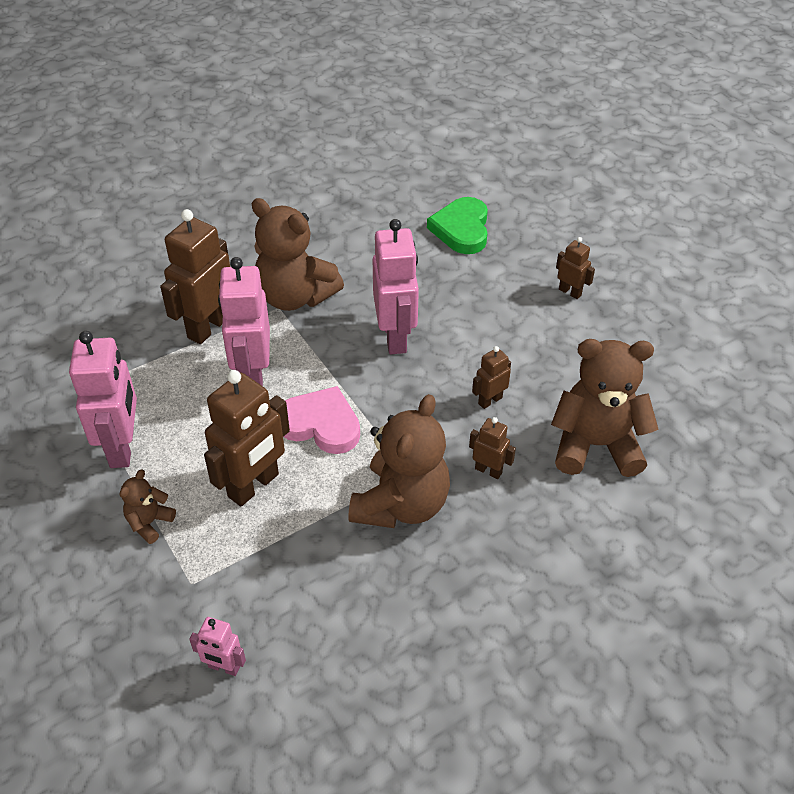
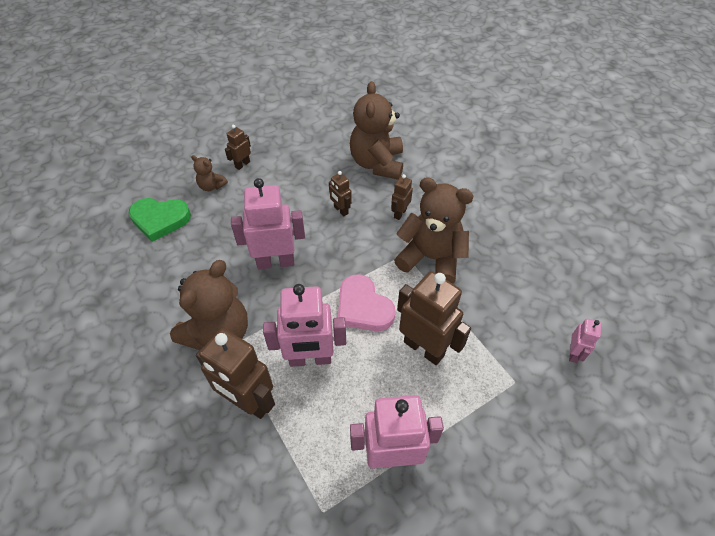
camera: 90 degrees left, 5 degrees up
(149, 523) = (467, 421): brown teddy bear -> brown teddy bear (211, 186)
(320, 424) = (363, 307): pink heart -> pink heart turned 60 degrees counterclockwise

